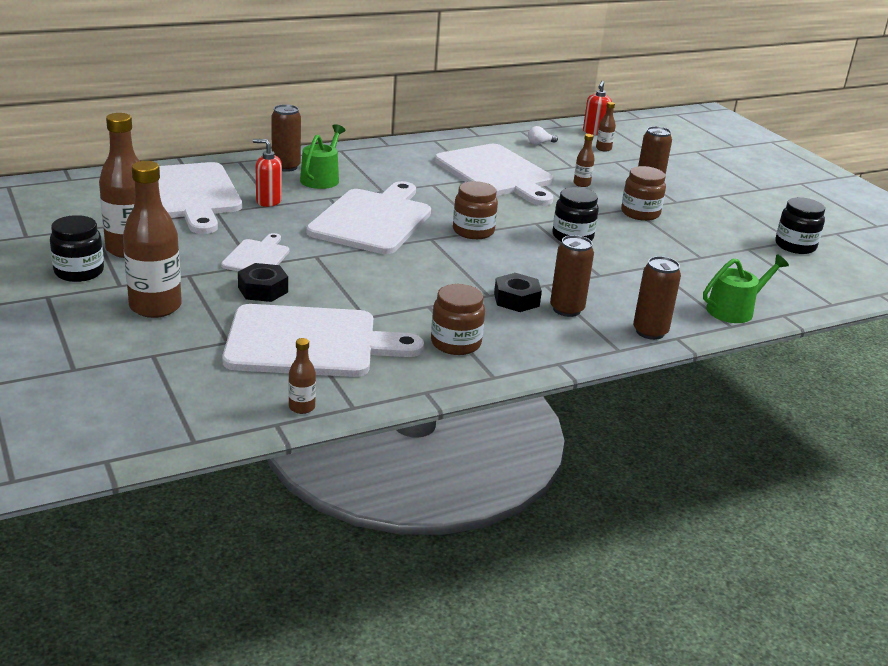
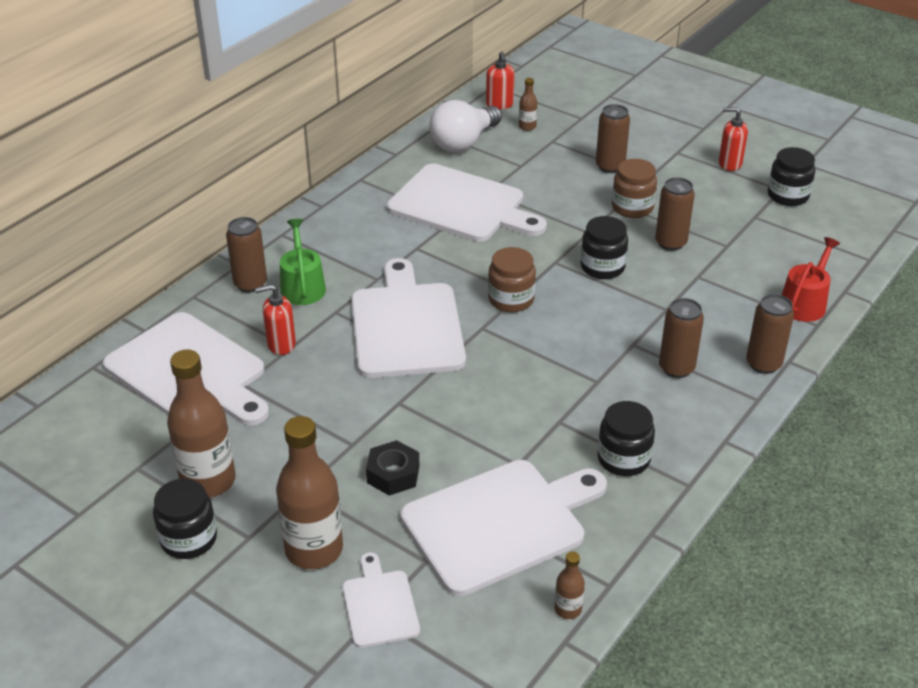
camera: 25 degrees left, 10 degrees up
(257, 257) = (345, 431): white cutting board -> white cutting board (379, 605)
(455, 343) = (623, 459): brown jar -> black jar
(516, 299) = (625, 376): black nut -> none
(540, 143) = (463, 142): white light bulb -> white light bulb, size x2.49
(581, 184) = (549, 187): brown bottle -> none
(650, 241) = (670, 243): none -> brown can
(734, 310) = (804, 303): green watering can -> red watering can
(761, 214) = (729, 164): none -> red soap dispenser

